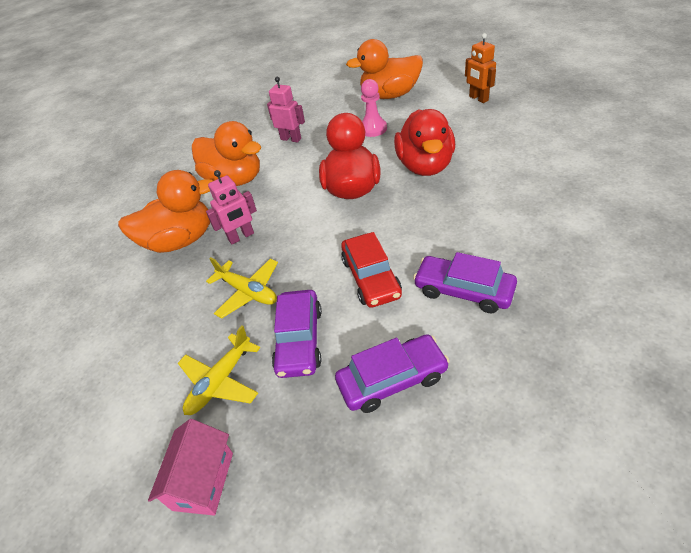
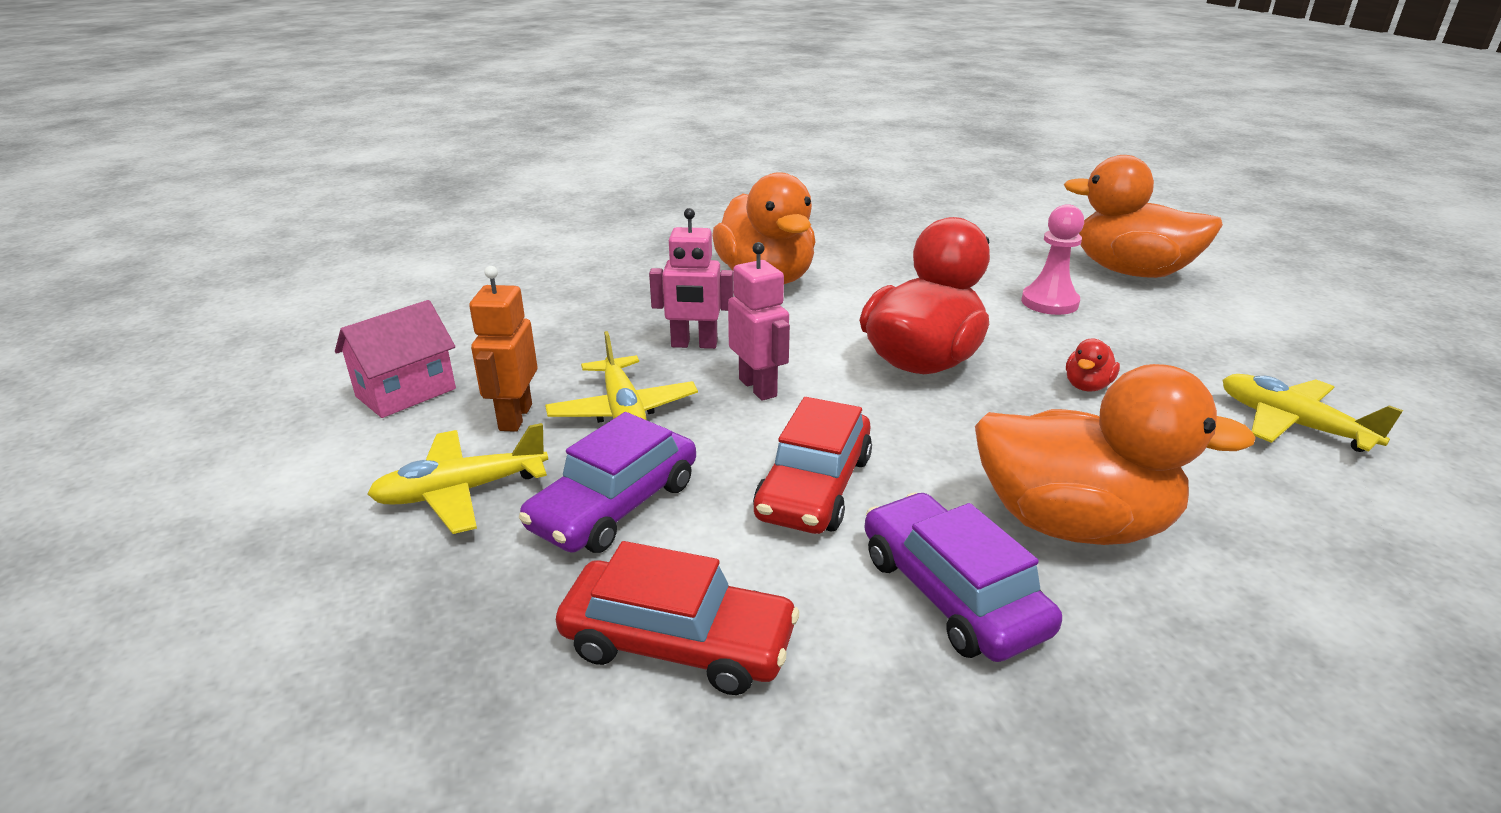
camera: 30 degrees right, 15 degrees down
(180, 241) = (616, 313): orange duck -> orange duck (1073, 523)
(203, 481) = (297, 591): pink house -> pink house (406, 392)
(291, 139) = (902, 265): pink robot -> pink robot (758, 387)
(392, 379) = (678, 642): purple car -> red car
(425, 166) = (1087, 386): red duck -> red duck, size x0.40
(478, 98) = (1307, 336): orange robot -> orange robot (515, 417)
(505, 145) = (1292, 424): none -> yellow plane

